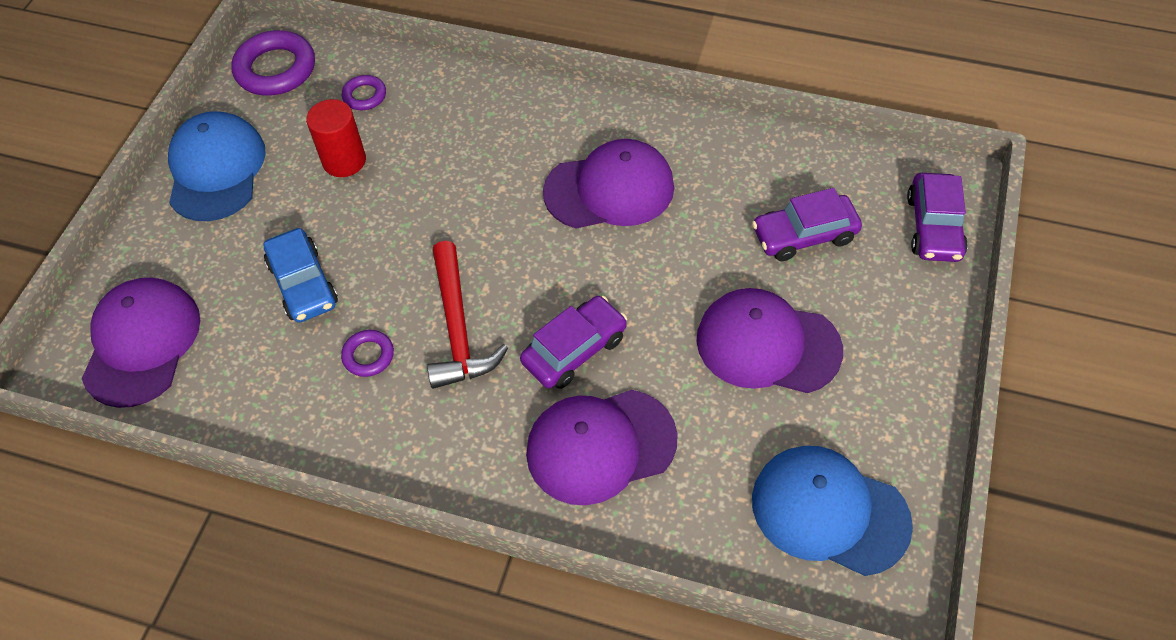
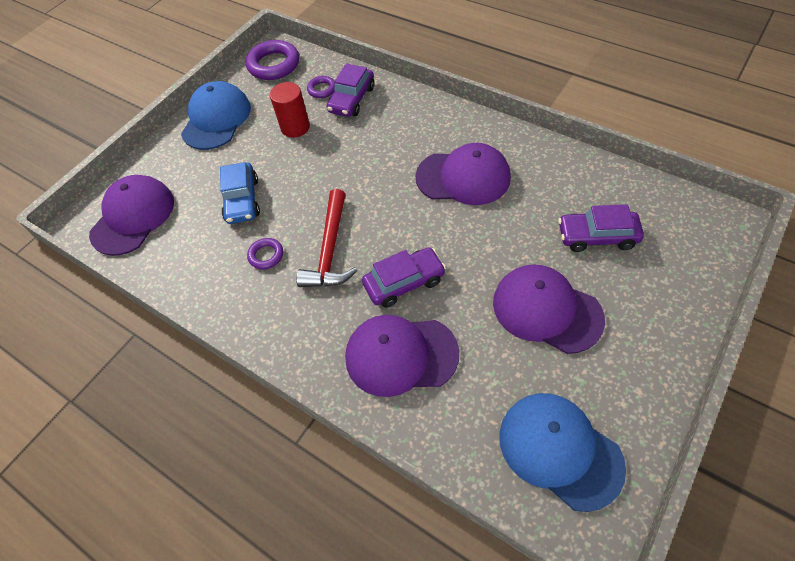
camera: 20 degrees right, 0 degrees up
(934, 227) = (702, 250): purple car -> purple car (352, 99)

